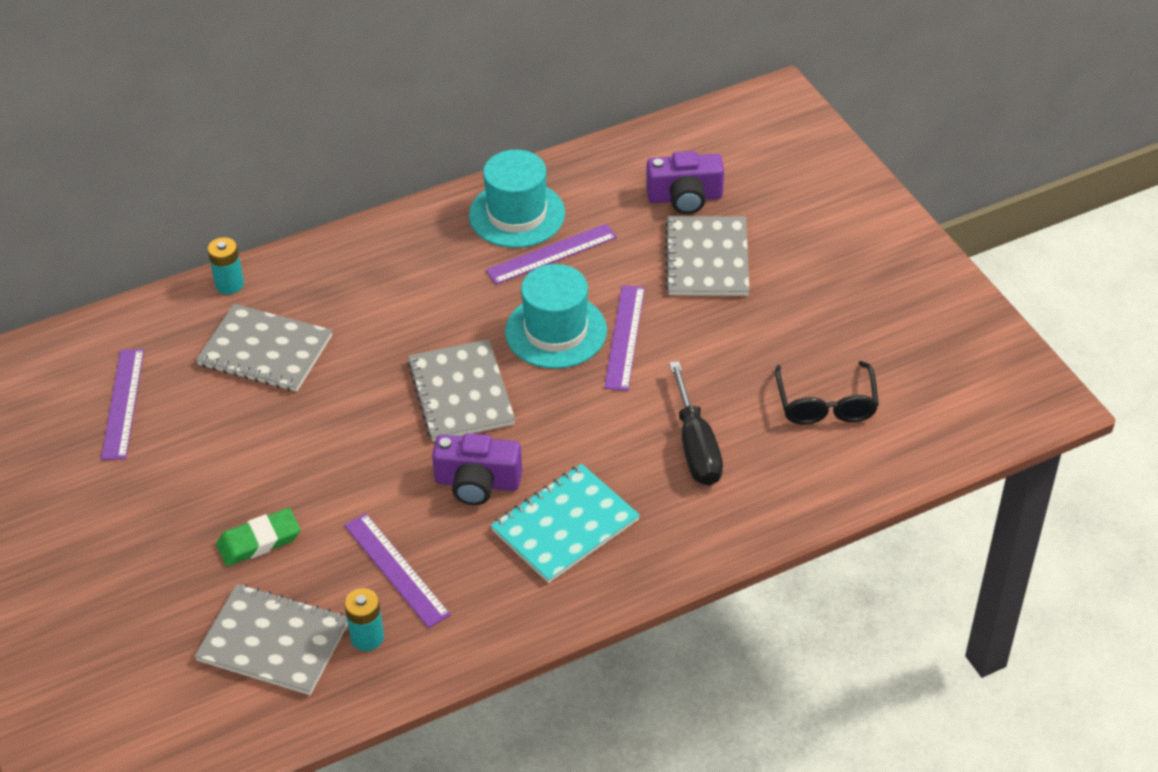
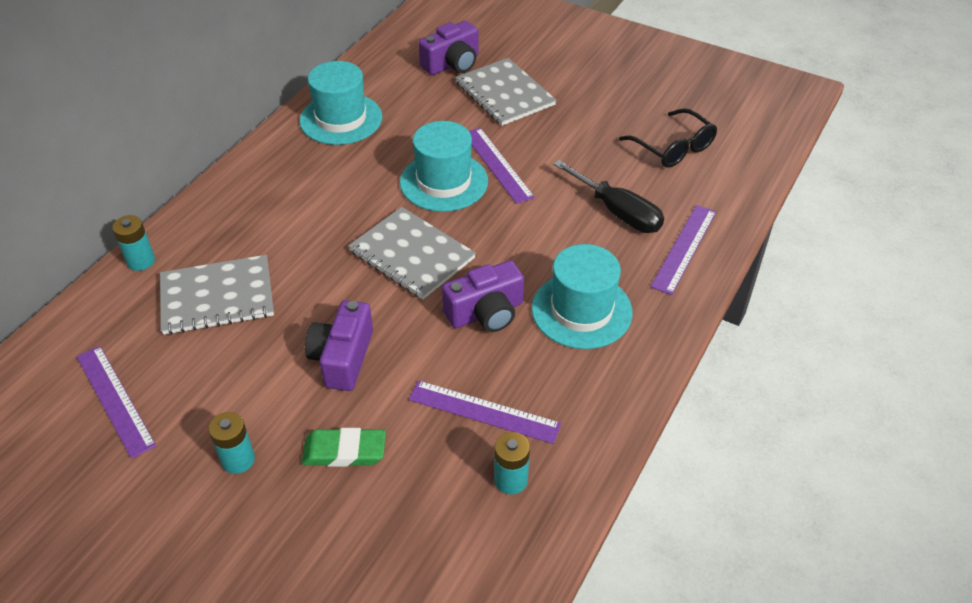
camera: 35 degrees left, 0 degrees up
(175, 503) = (238, 459): none -> turquoise battery
(259, 541) = (344, 451): green eraser -> green eraser turned 60 degrees clockwise
(273, 641) = (433, 530): grey notebook -> none
(322, 460) = (342, 358): none -> purple camera
(551, 254) = (391, 134): purple ruler -> purple ruler (684, 248)
(565, 525) = (581, 310): turquoise notebook -> turquoise hat

